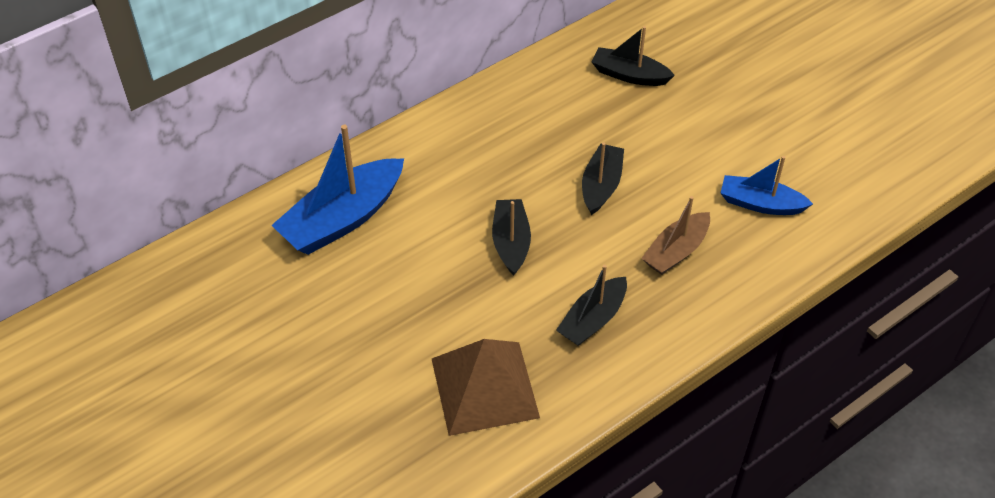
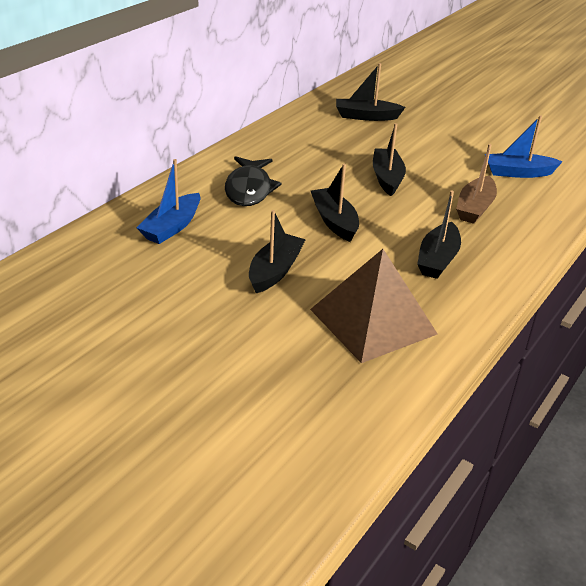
camera: 20 degrees left, 15 degrees down
(342, 218) = (172, 227): blue boat -> blue boat, size x0.60
(419, 301) = (275, 271): none -> black boat
(442, 176) = (249, 189): none -> black fish

